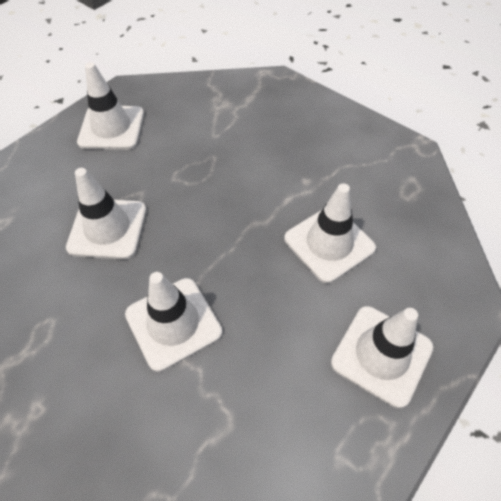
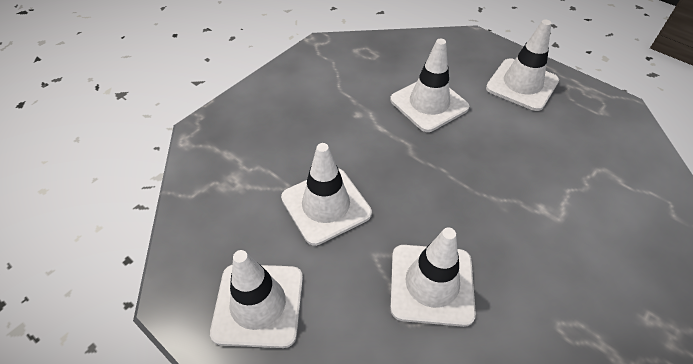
camera: 90 degrees left, 5 degrees down
(173, 323) = (532, 211): white traffic cone -> white traffic cone (326, 205)

